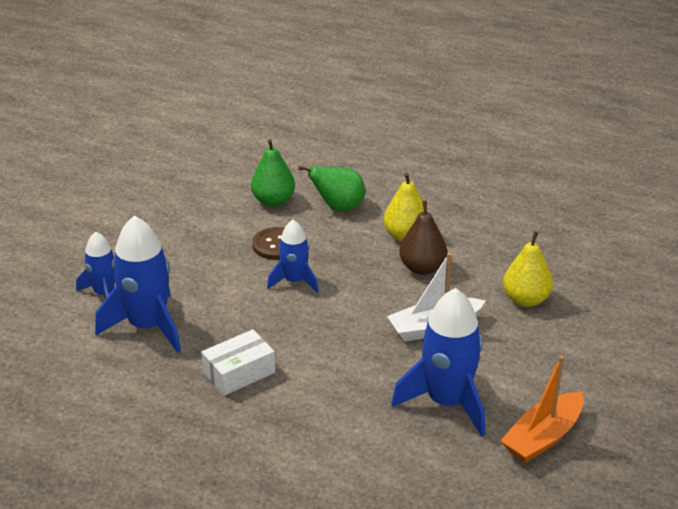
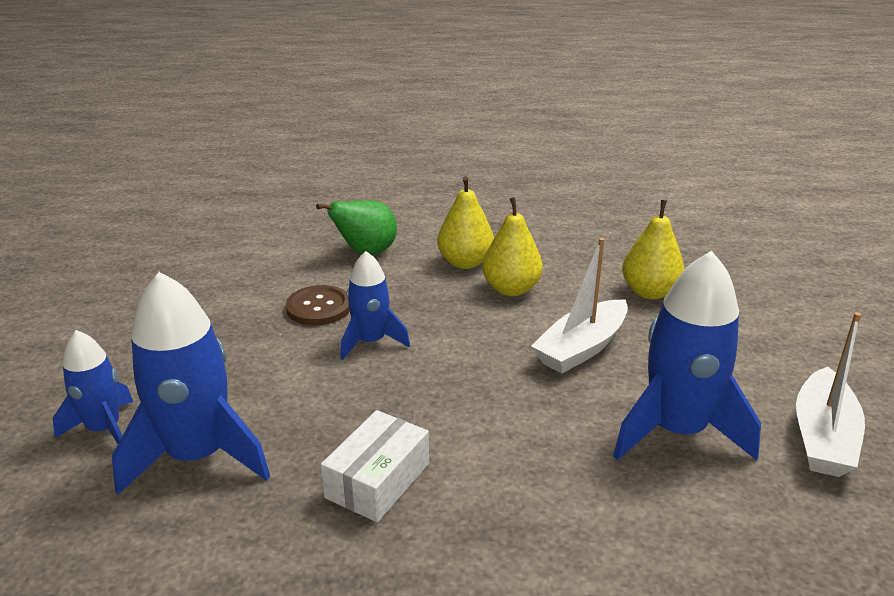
camera: 25 degrees left, 5 degrees down
(273, 201) = (282, 263): green pear -> none
(422, 268) = (511, 289): brown pear -> yellow pear
(543, 437) = (823, 437): orange boat -> white boat

